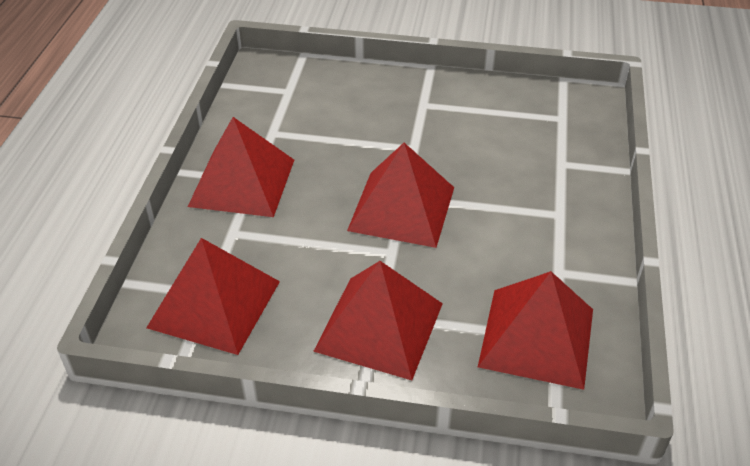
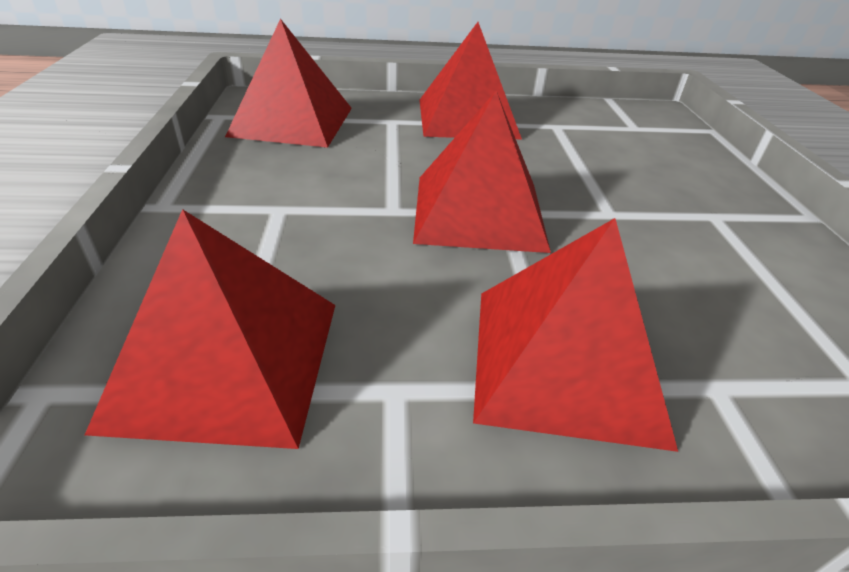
camera: 75 degrees right, 5 degrees down
(379, 327) = (258, 209): red pyramid -> red pyramid (565, 361)

